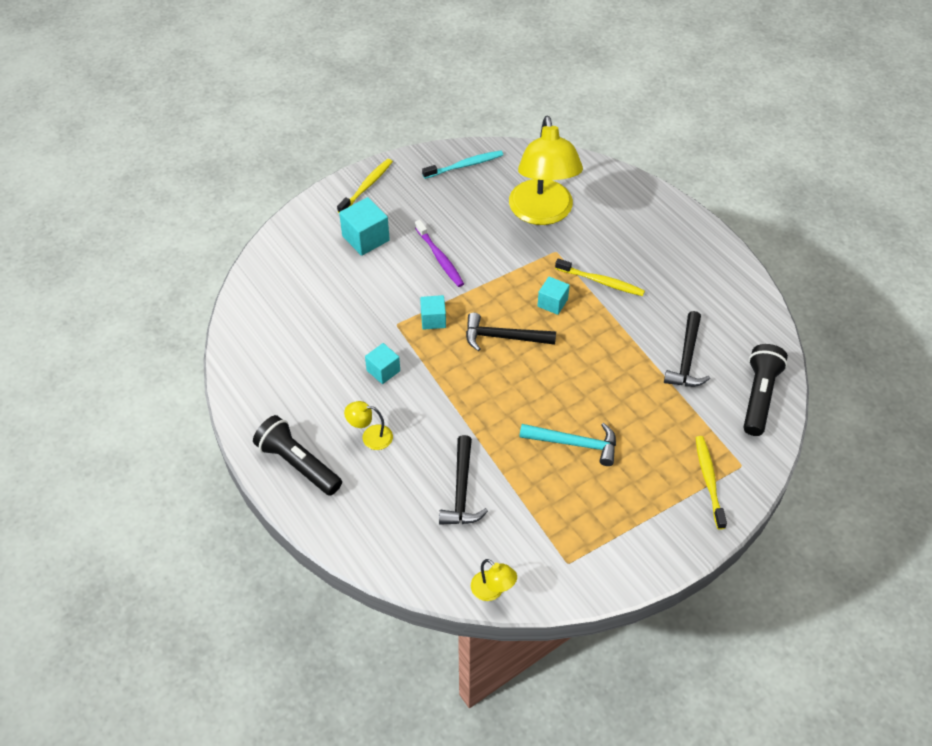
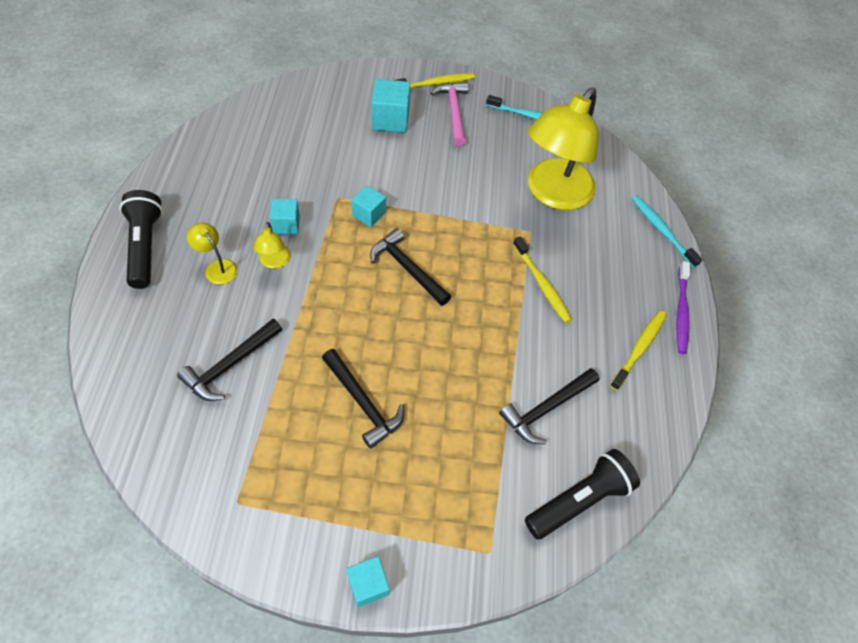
camera: 35 degrees right, 5 degrees up
(406, 200) = (454, 112): none -> pink hammer
(440, 258) = (429, 171): purple toothbrush -> purple toothbrush (681, 311)
(492, 591) = (153, 471): yellow lamp -> yellow lamp (274, 262)
(552, 303) = (479, 271): turquoise cube -> turquoise cube (368, 584)
(574, 444) = (362, 403): turquoise hammer -> black hammer
(637, 189) = (662, 230): none -> turquoise toothbrush
(709, 480) = (442, 539): yellow toothbrush -> yellow toothbrush (639, 348)

